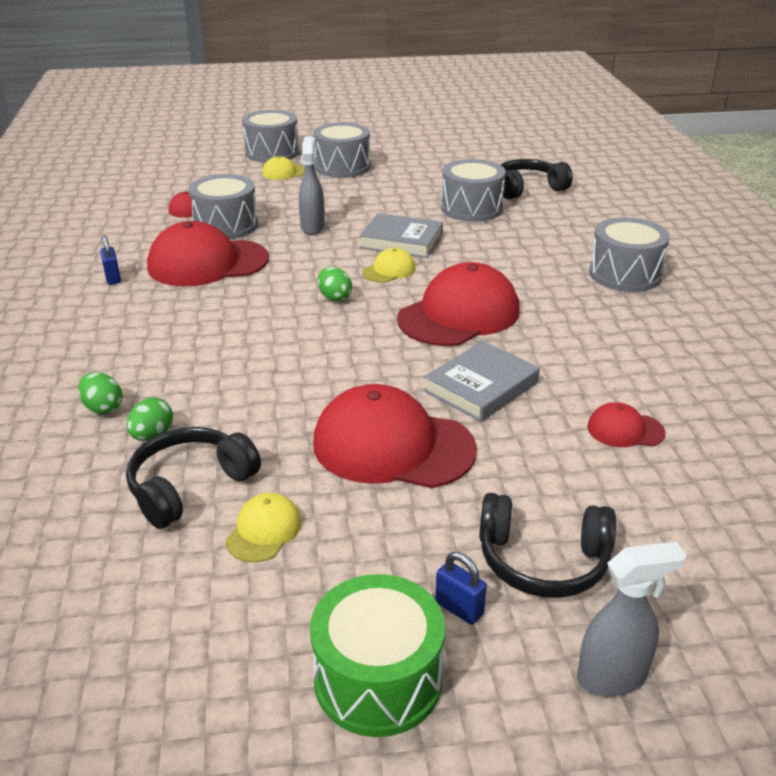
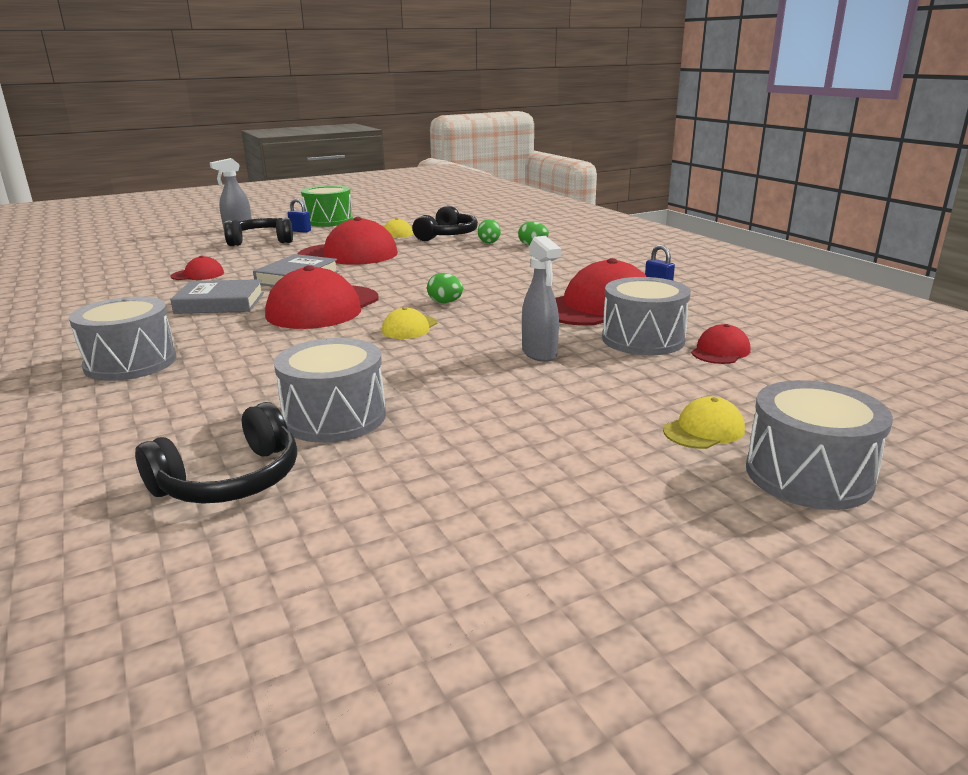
camera: 160 degrees right, 10 degrees down
(342, 167) = (623, 464): grey drum -> none
(401, 241) = (415, 356): grey book -> grey book (220, 303)

